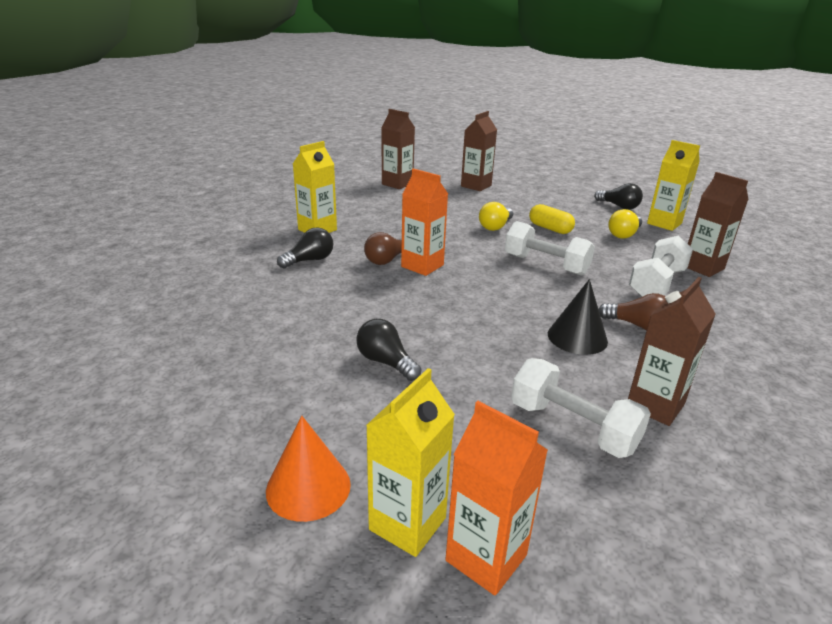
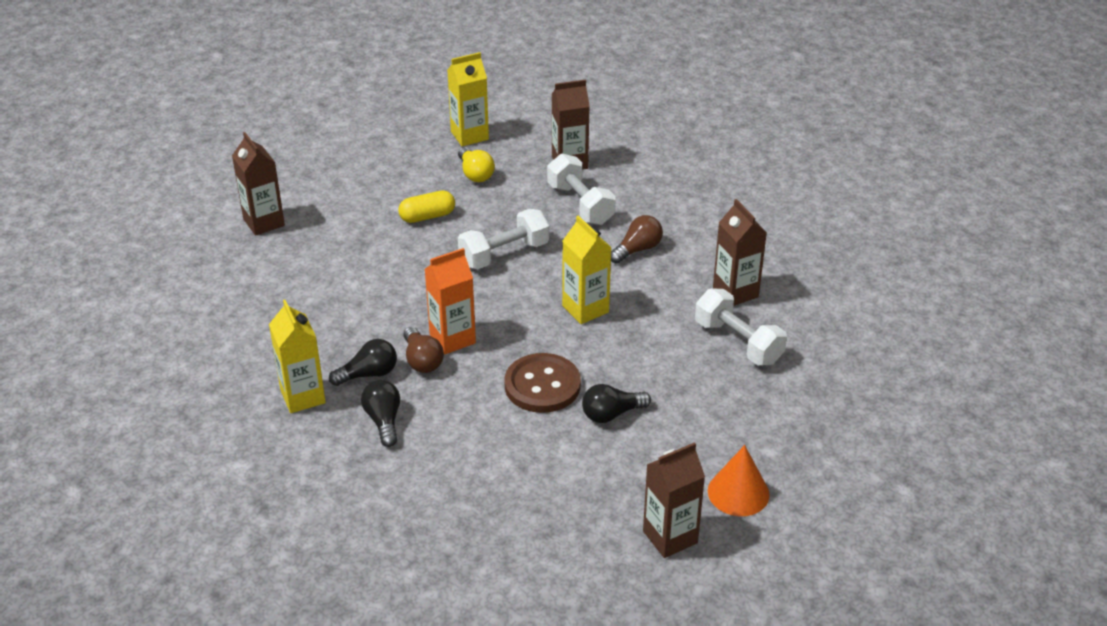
camera: 65 degrees left, 10 degrees up
(397, 184) = (201, 287): brown carton -> brown carton (670, 537)
(398, 316) = (542, 385): none -> brown button
(407, 524) = (790, 452): yellow carton -> yellow carton (585, 309)
(486, 558) = (828, 427): orange carton -> none
(495, 226) = (394, 253): yellow light bulb -> none
(573, 427) = (738, 342): white dumbbell -> white dumbbell turned 75 degrees clockwise
(577, 337) = (635, 290): black cone -> none
(619, 206) = (407, 143): black light bulb -> black light bulb (368, 374)

